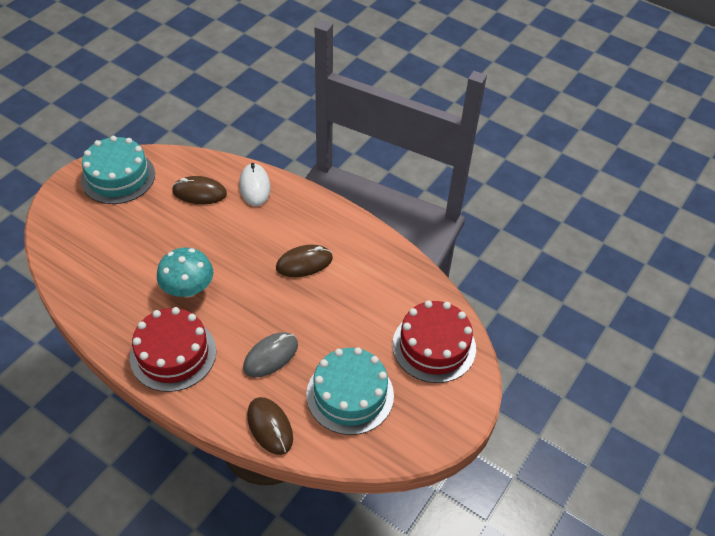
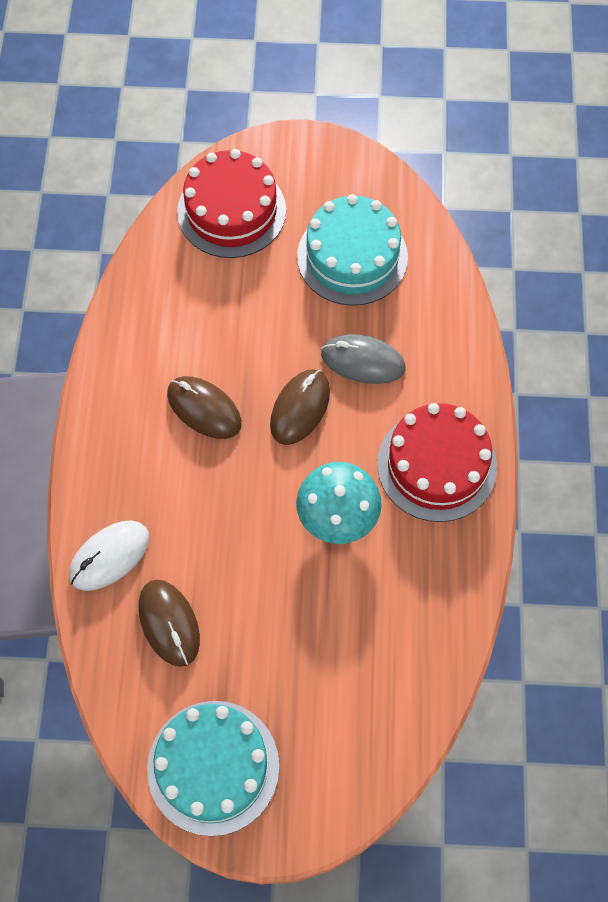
camera: 120 degrees left, 15 degrees up
(270, 427) = (446, 308): brown mouse -> brown mouse (300, 408)

